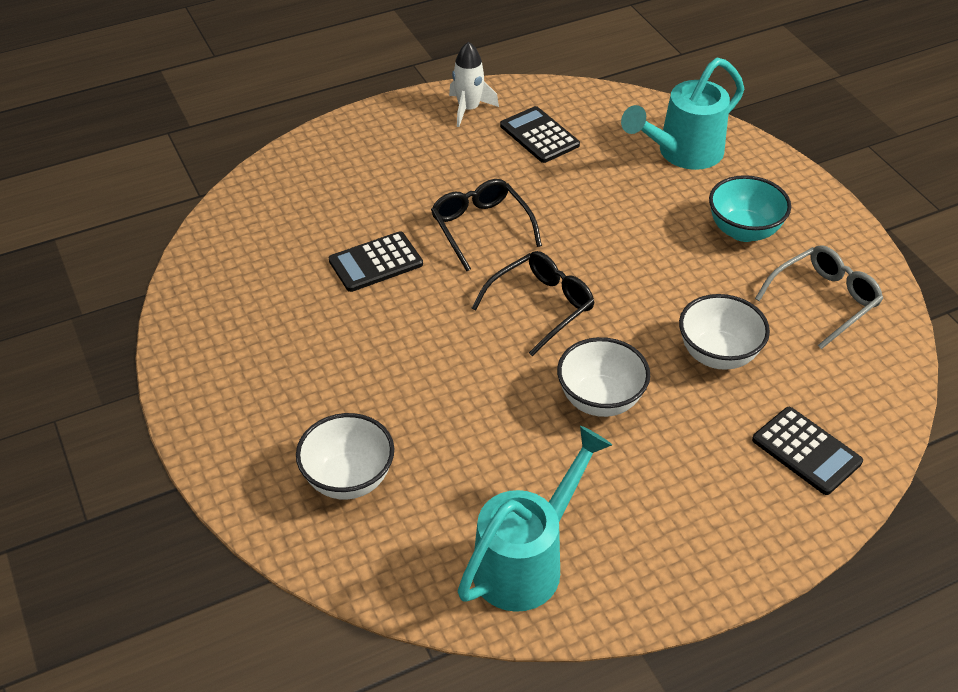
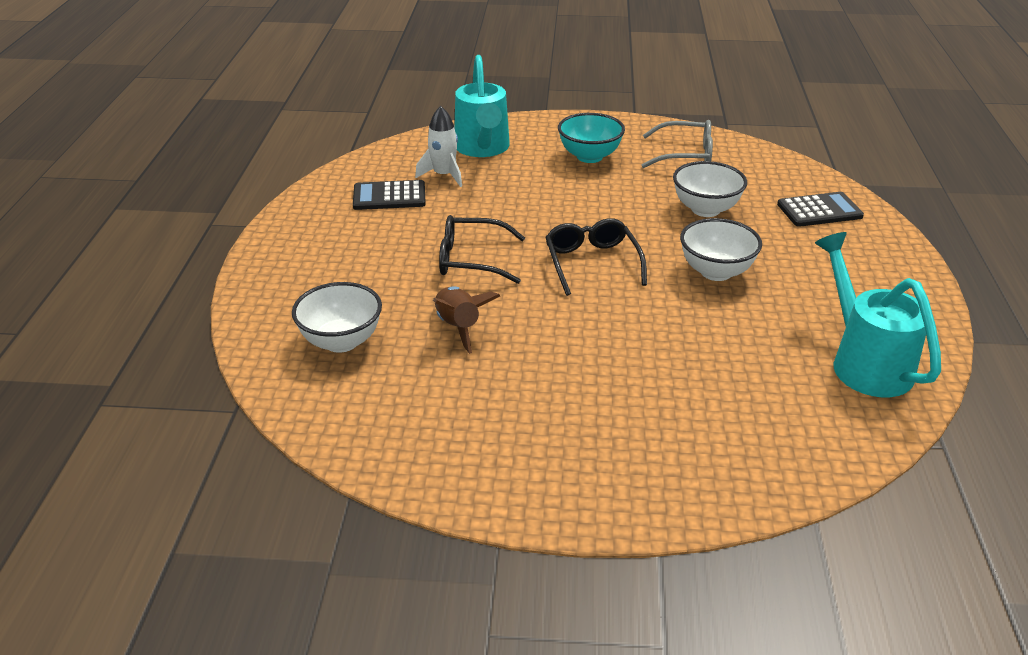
camera: 60 degrees left, 10 degrees down
(348, 479) = (721, 429): white bowl -> white bowl (341, 341)
(376, 262) = (458, 327): black calculator -> brown rocket
(468, 109) = (313, 216): white rocket -> white rocket (443, 175)
(823, 301) = (684, 155): grey glasses -> grey glasses turned 105 degrees clockwise

